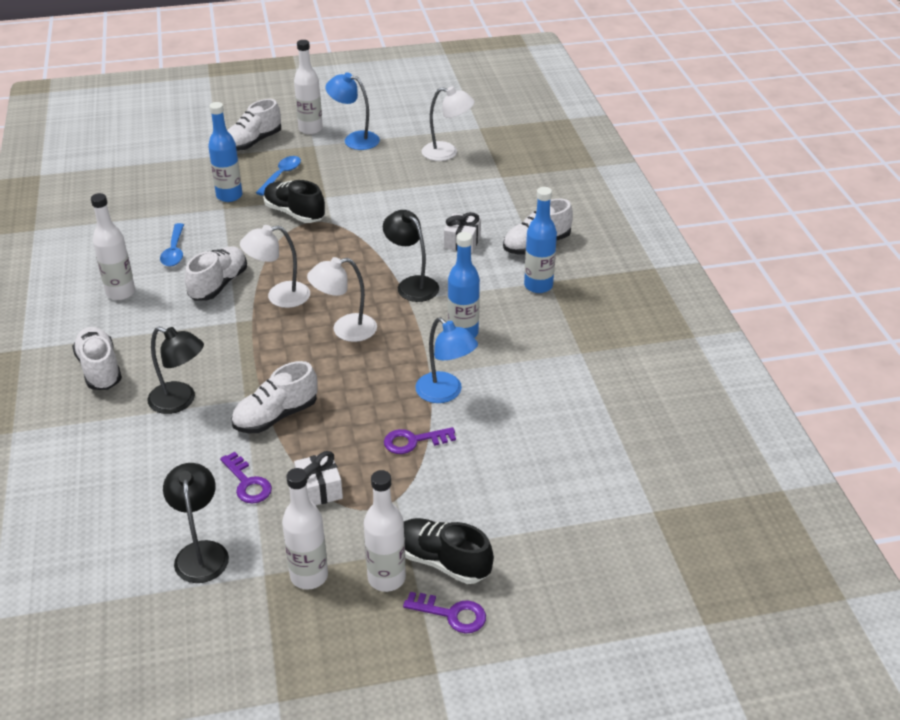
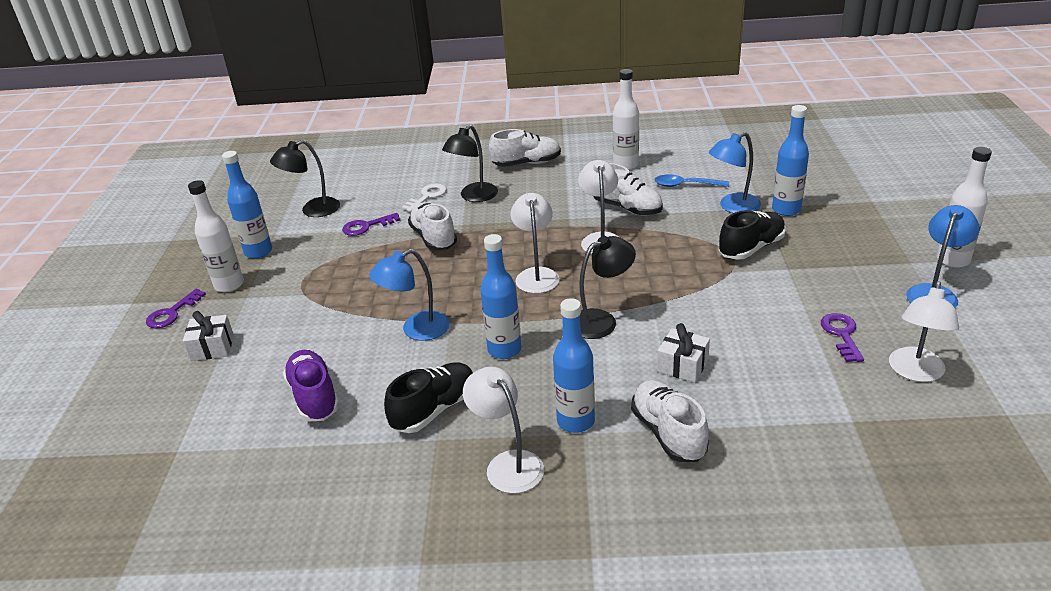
camera: 105 degrees right, 5 degrees down
(175, 443) = (427, 196): none -> white key
(201, 552) = (313, 210): black lamp -> black lamp turned 150 degrees clockwise
(222, 223) = (733, 207): none -> blue lamp
(253, 142) = (907, 221): white shoe -> none
(281, 175) = (833, 240): blue spoon -> none
(309, 576) = (258, 252): white bottle -> blue bottle
(319, 489) = (339, 257): white gift -> white gift (212, 347)
(413, 441) = (363, 306): purple key -> purple key (841, 334)
(442, 561) = (223, 312): black shoe -> black shoe (435, 409)
(556, 438) = (314, 397): none -> purple shoe
(592, 312) = (508, 464): none -> white lamp

